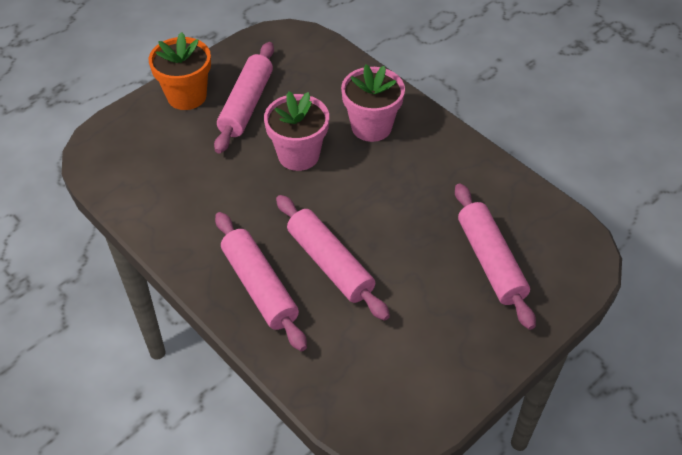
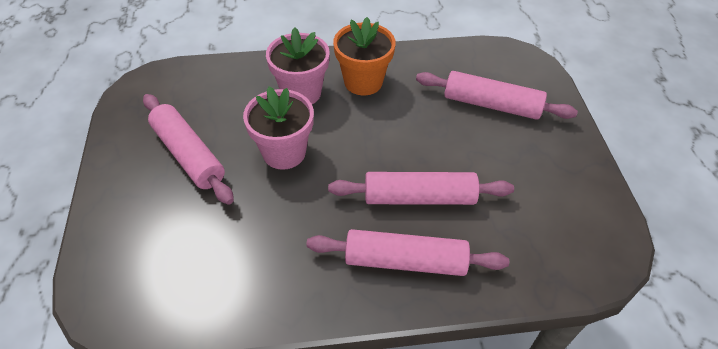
camera: 55 degrees left, 0 degrees up
(186, 96) = (126, 192): orange flower pot -> orange flower pot (363, 82)

